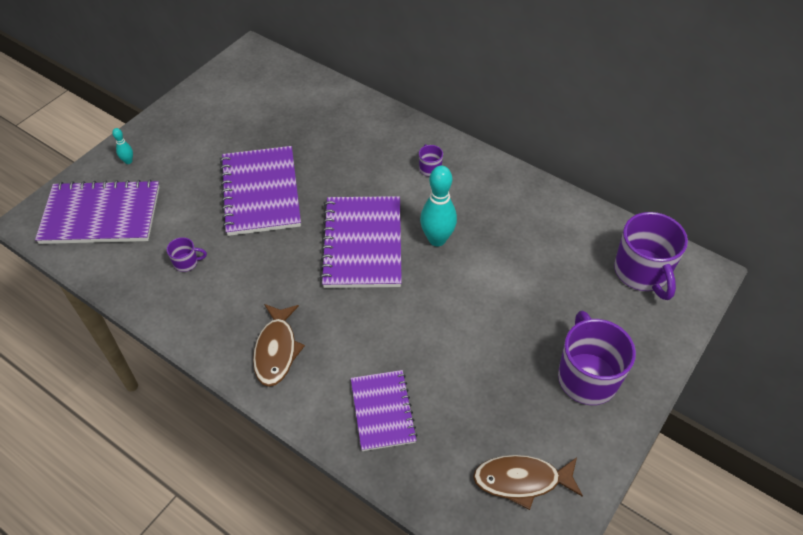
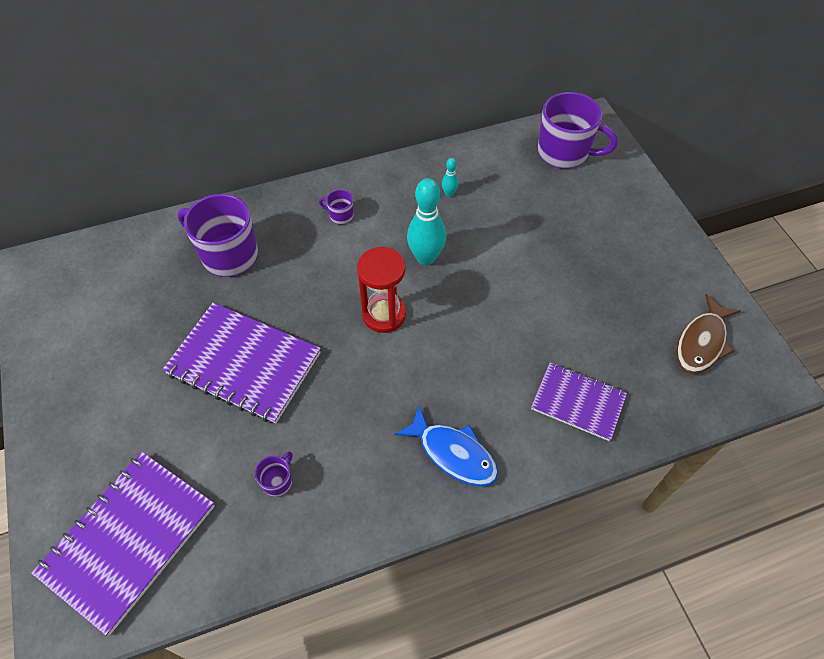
camera: 55 degrees left, 5 degrees up
(128, 161) = (72, 471): turquoise bowling pin -> turquoise bowling pin (449, 193)
(276, 350) = (453, 453): brown fish -> blue fish
(363, 244) = (384, 314): purple notebook -> red hourglass
(586, 377) = (635, 245): purple mug -> purple mug (228, 255)

